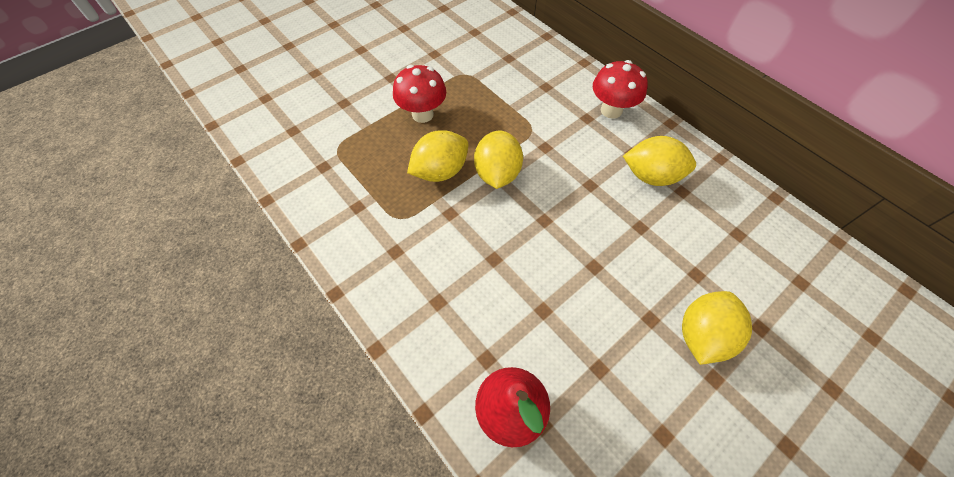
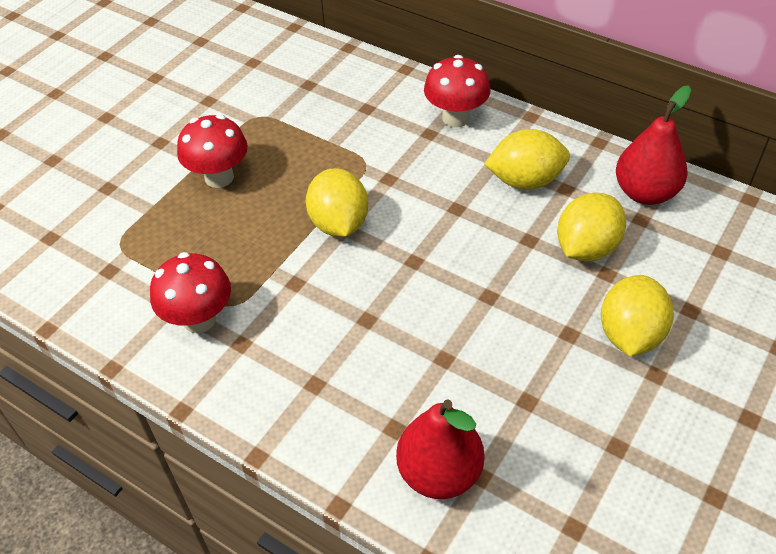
camera: 15 degrees left, 10 degrees down
(372, 223) = (199, 319): none -> red mushroom
(440, 171) = (266, 238): yellow lemon -> yellow lemon (586, 248)
(748, 212) = (645, 193): none -> red pear

